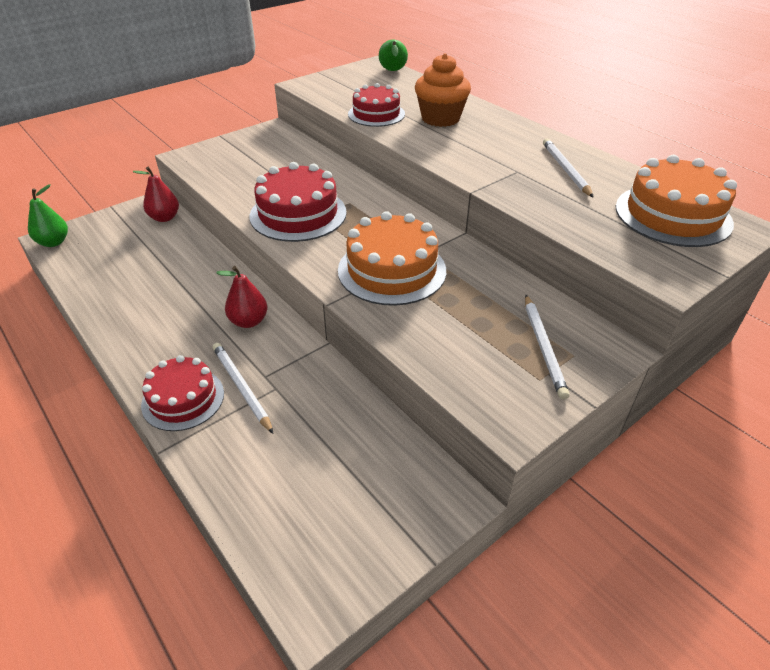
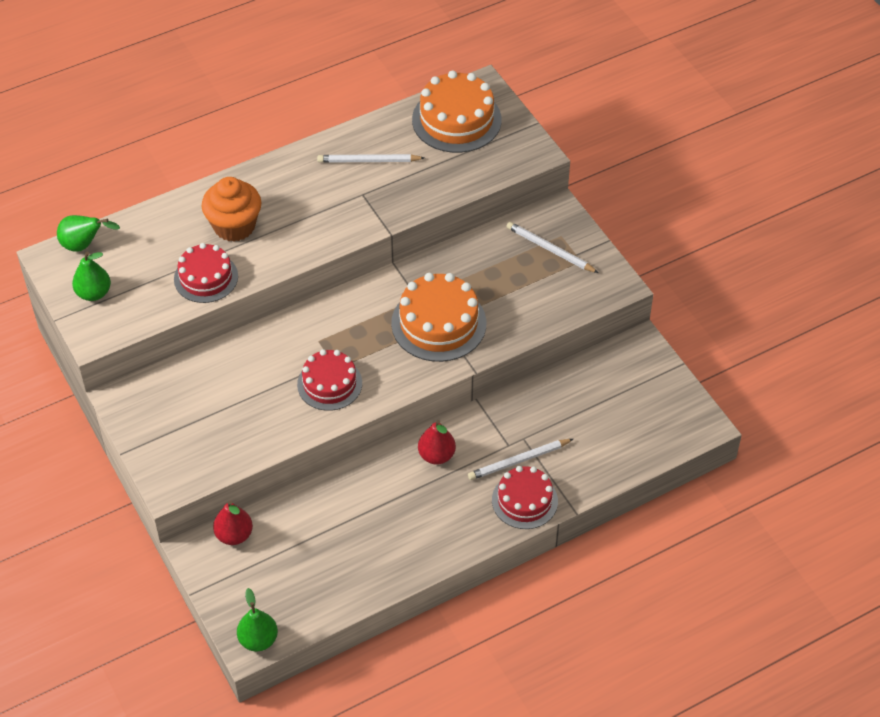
camera: 80 degrees left, 10 degrees up
(298, 214) = (329, 384): red cake -> red cake, size x0.67
(346, 79) = (94, 293): none -> green pear
(543, 347) = (550, 250): white pencil -> white pencil turned 150 degrees counterclockwise

